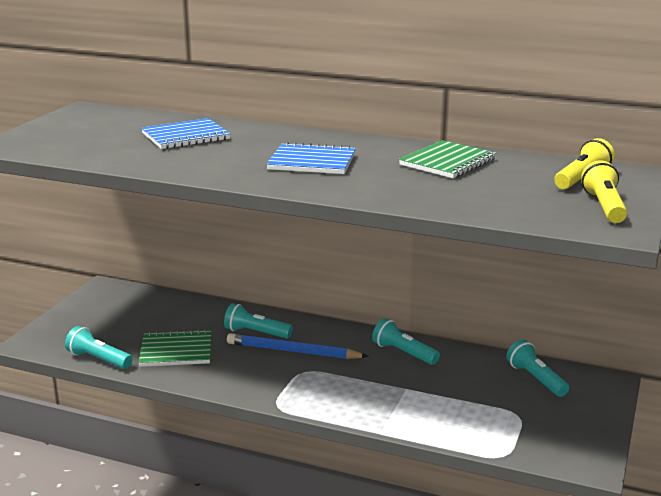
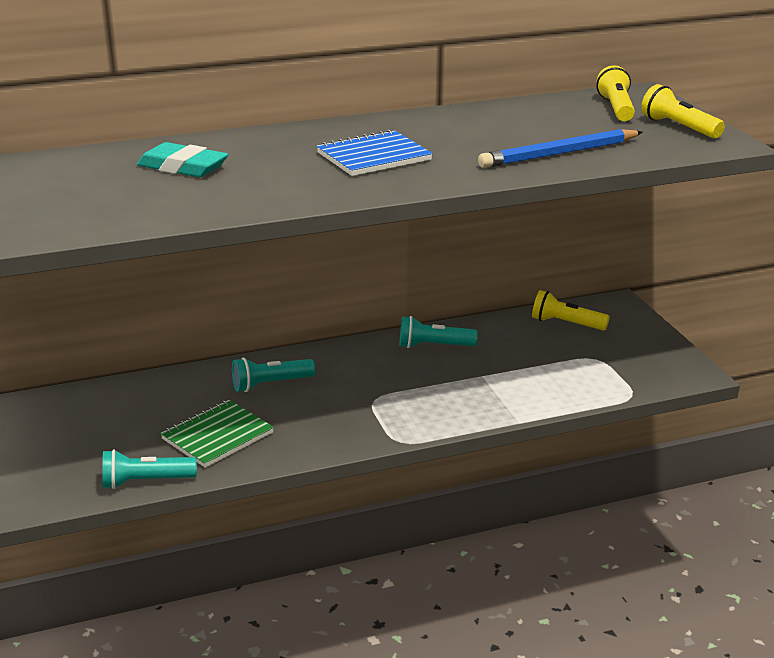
camera: 40 degrees left, 5 degrees up
(185, 136) = (183, 167): blue notebook -> turquoise eraser
(293, 351) = (334, 386): blue pencil -> blue pencil (559, 154)
(447, 162) = (488, 123): green notebook -> none
(536, 379) = (566, 323): turquoise flashlight -> yellow flashlight

